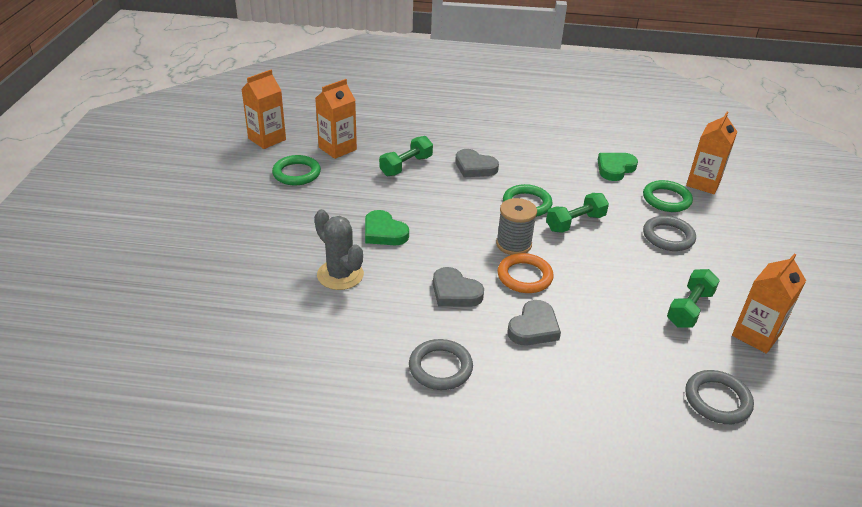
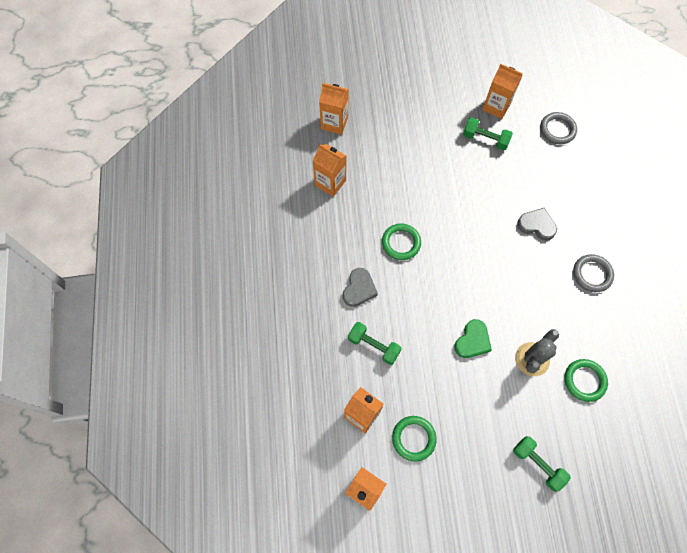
camera: 100 degrees left, 30 degrees up
(455, 292) = (521, 277): grey heart -> none
(513, 244) = (455, 247): grey spool -> none
(524, 276) = (488, 236): orange ring -> none
(575, 223) = (415, 207): green dumbbell -> green dumbbell (537, 464)
(615, 168) = (330, 183): green heart -> orange carton
(666, 199) = (364, 148): green ring -> green ring (584, 381)
(668, 236) = (412, 148): grey ring -> none

